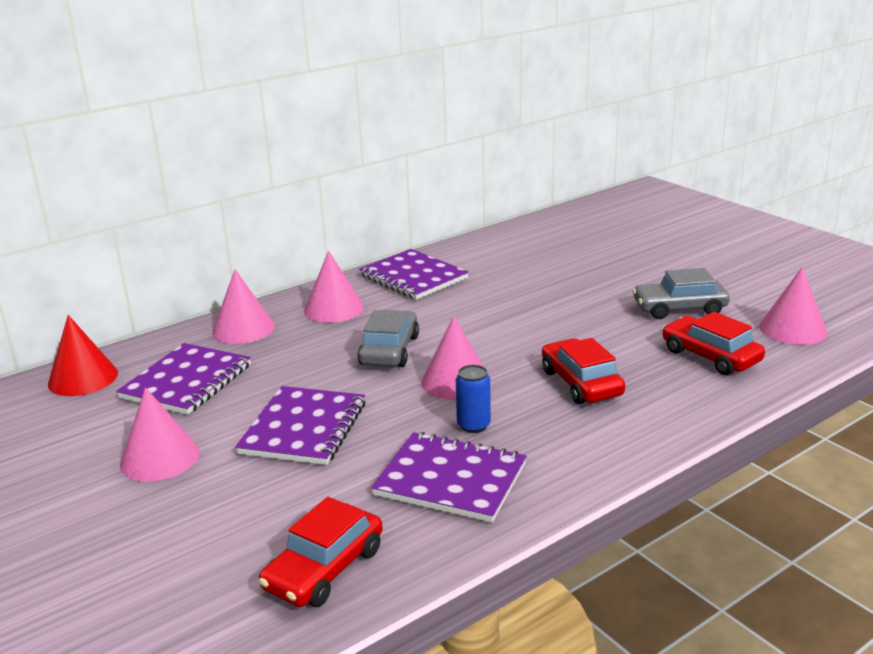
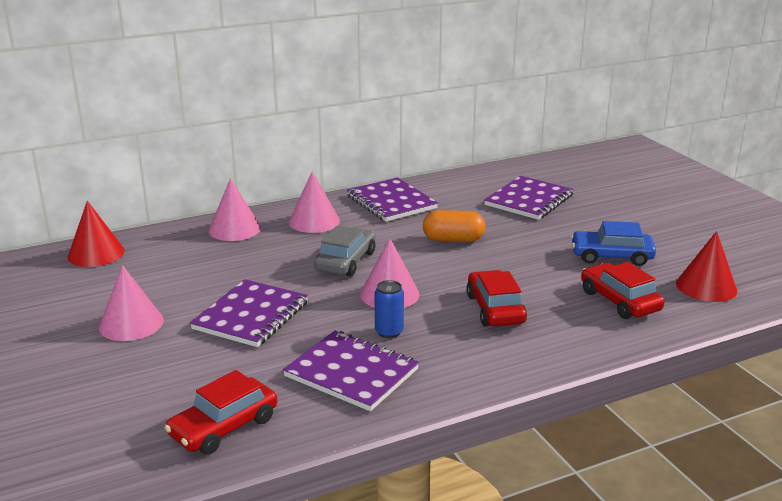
camera: 10 degrees right, 0 degrees up
(187, 381) = (174, 266): purple notebook -> purple notebook (529, 200)
(501, 311) = (453, 240): none -> orange capsule
(679, 308) = (611, 256): grey car -> blue car
(792, 329) = (706, 287): pink cone -> red cone

